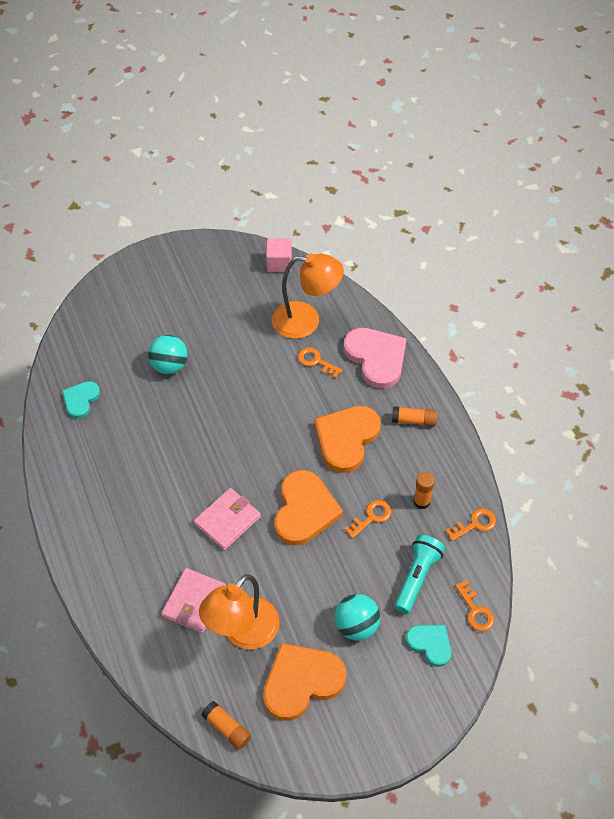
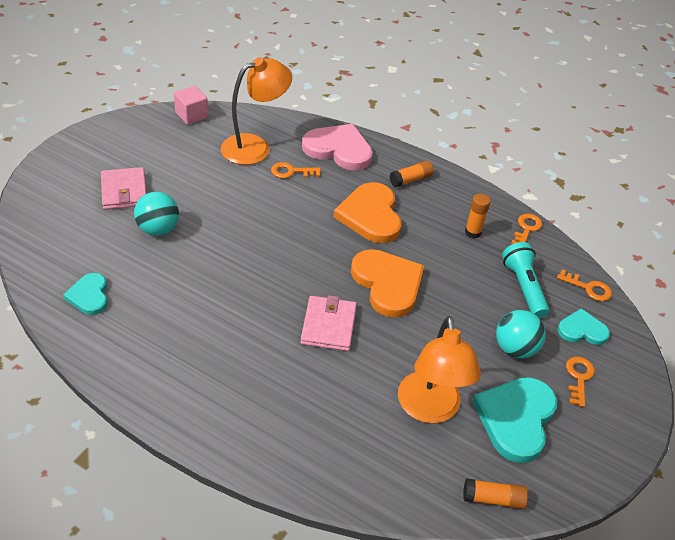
camera: 40 degrees left, 10 degrees down
(194, 602) = (361, 409): pink wallet -> pink wallet (124, 191)
(301, 681) = (516, 419): orange heart -> turquoise heart
(371, 517) = (446, 262): orange key -> orange key (579, 377)

